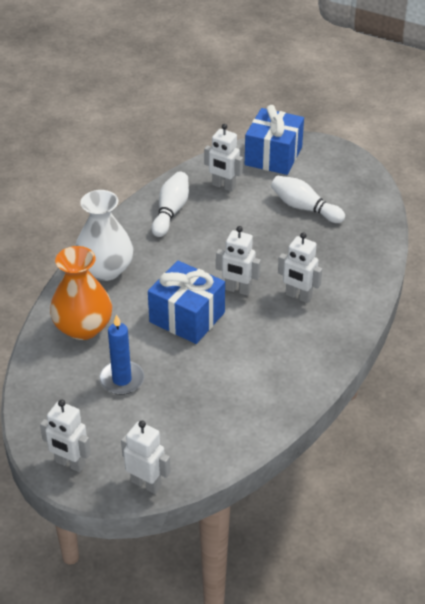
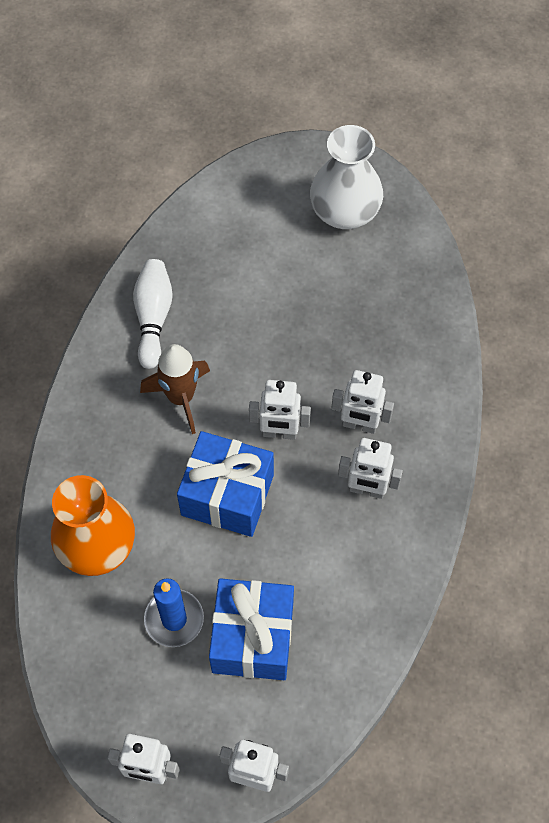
camera: 15 degrees left, 20 degrees up
(105, 269) = (96, 440): white vase -> white vase (344, 212)
(174, 257) = (181, 398): none -> brown rocket
(223, 186) = (210, 256): white robot -> white robot (367, 490)
(273, 156) = (262, 188): blue gift -> blue gift (252, 638)
(304, 208) = (327, 271): white bowling pin -> none

